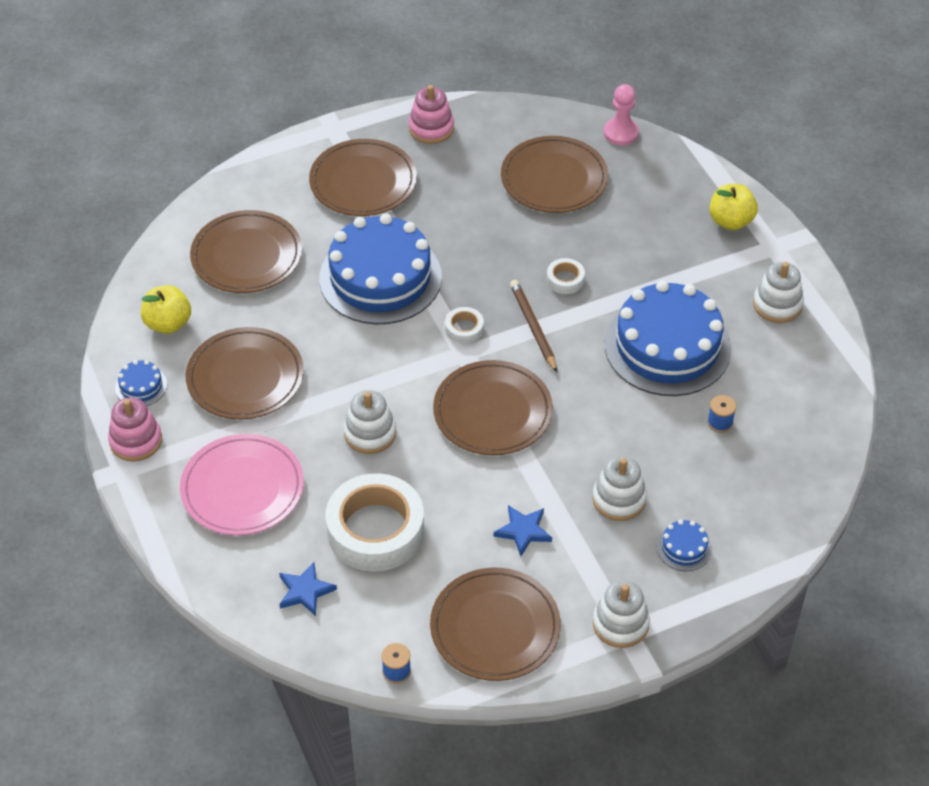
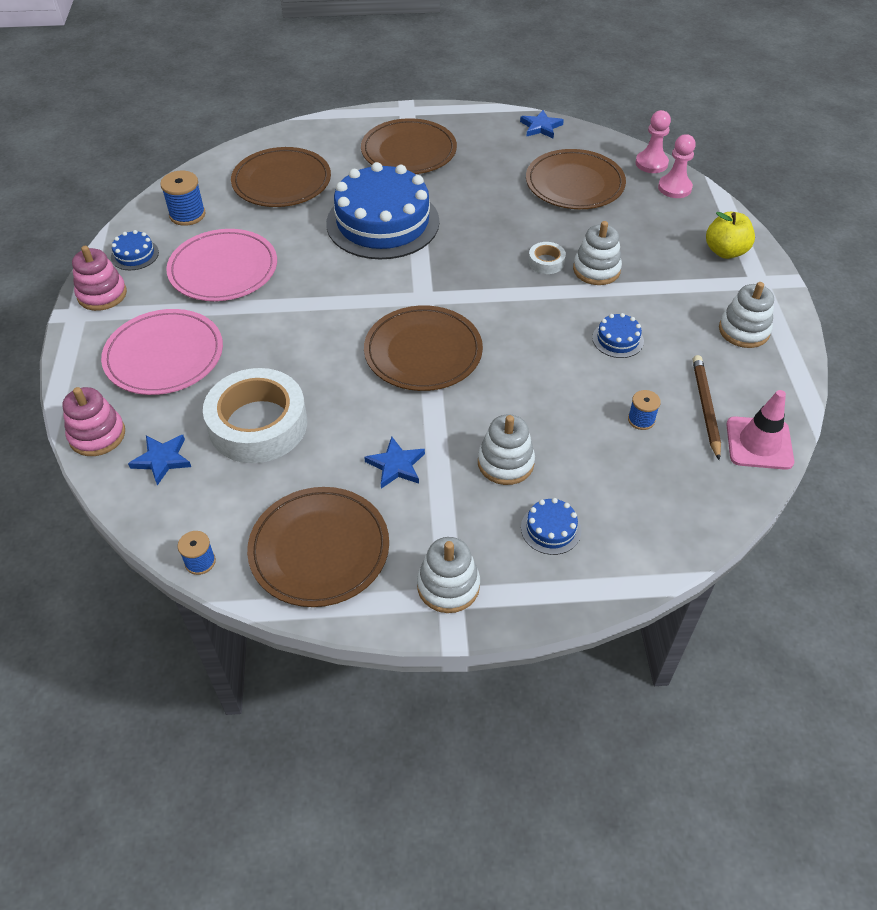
camera: 20 degrees right, 0 degrees up
(168, 323) = (187, 215): yellow apple -> blue spool
(245, 377) = (223, 269): brown plate -> pink plate
(370, 433) = (302, 341): white stacking toy -> white stacking toy (596, 270)
(431, 128) = (487, 126): pink stacking toy -> pink stacking toy (97, 435)
(464, 329) = (434, 279): white tape -> none
(488, 114) = (541, 127): none -> blue star
(533, 327) = (497, 292): brown pencil -> brown pencil (705, 407)
(655, 158) = (674, 188): none -> pink pawn
(667, 346) = (618, 339): blue cake -> blue cake, size x0.40
(828, 415) = (759, 443): none -> pink traffic cone

